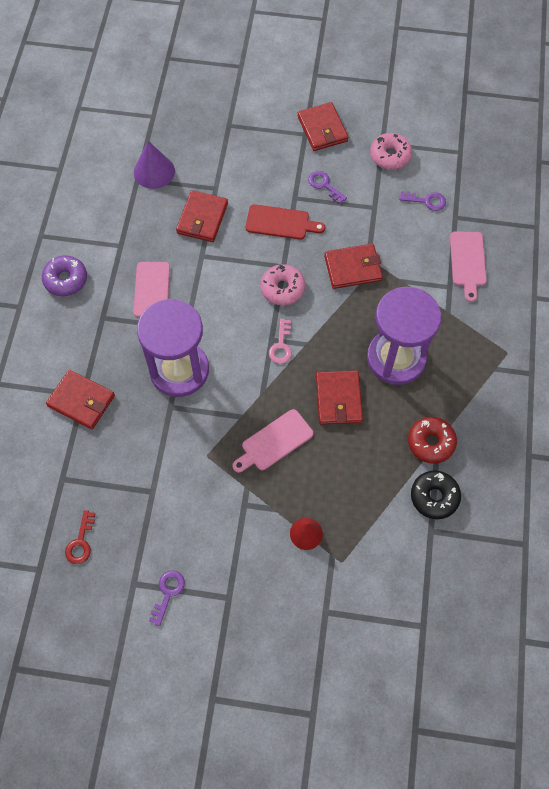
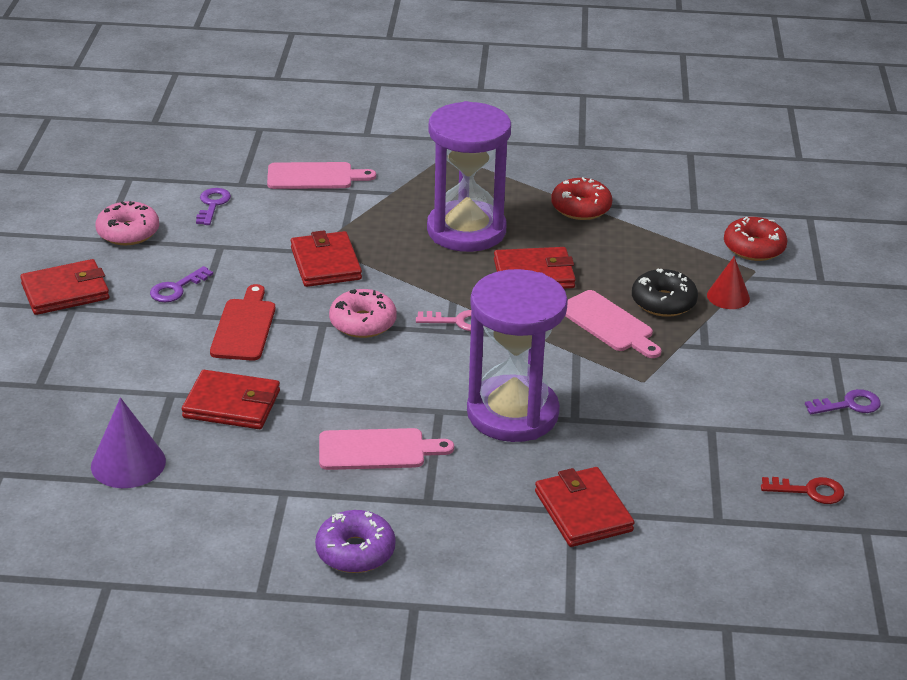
camera: 95 degrees left, 30 degrees down
(81, 401) = (583, 511): red wallet -> red wallet turned 45 degrees counterclockwise
(168, 593) = (849, 405): purple key -> purple key turned 150 degrees clockwise
(374, 568) = (754, 248): none -> red donut
(434, 497) = (651, 206): black donut -> black donut (663, 302)

